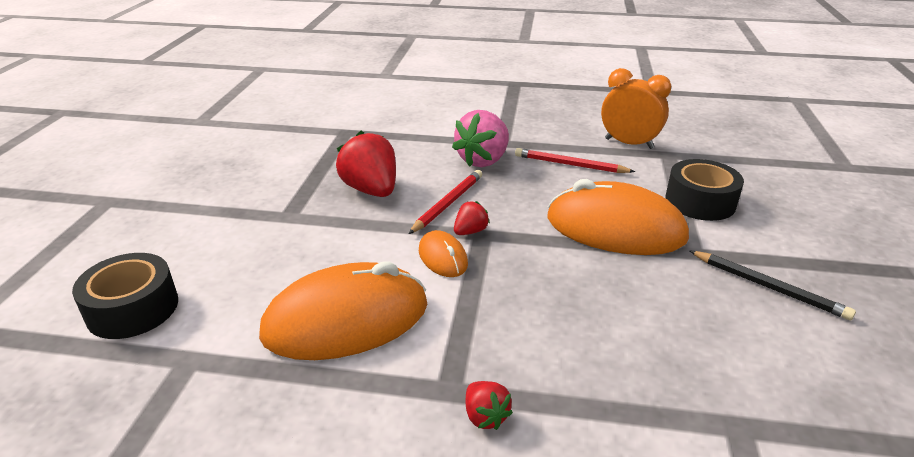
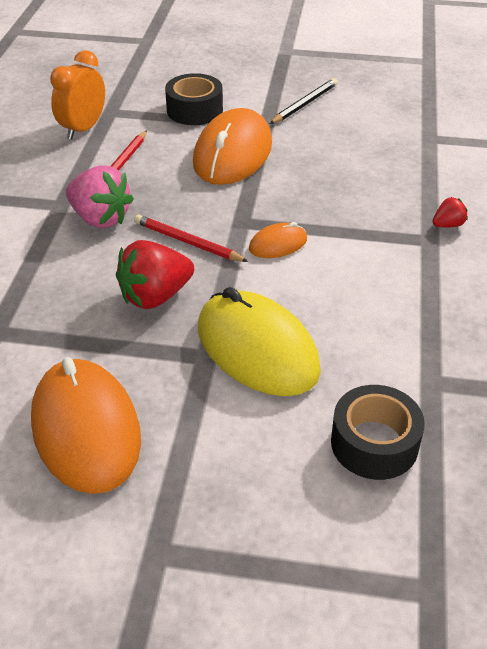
camera: 90 degrees left, 10 degrees up
(286, 243) = (257, 349): none -> yellow mouse
(346, 319) = (367, 294): orange mouse -> orange mouse (86, 429)
(470, 231) = (237, 228): red strawberry -> none

